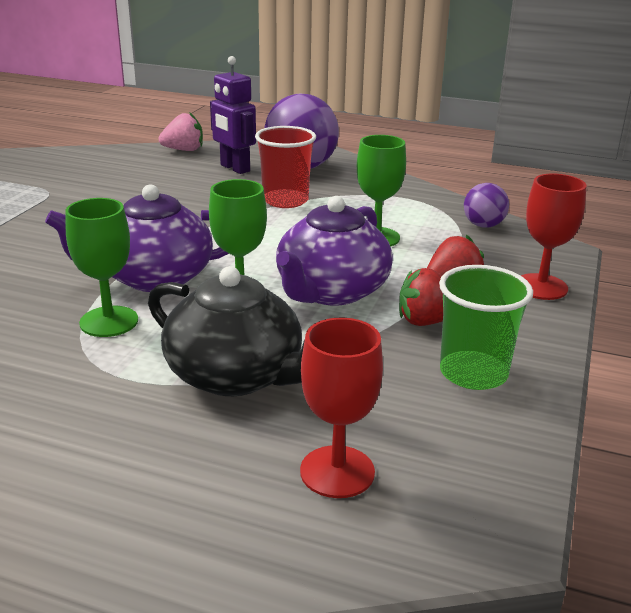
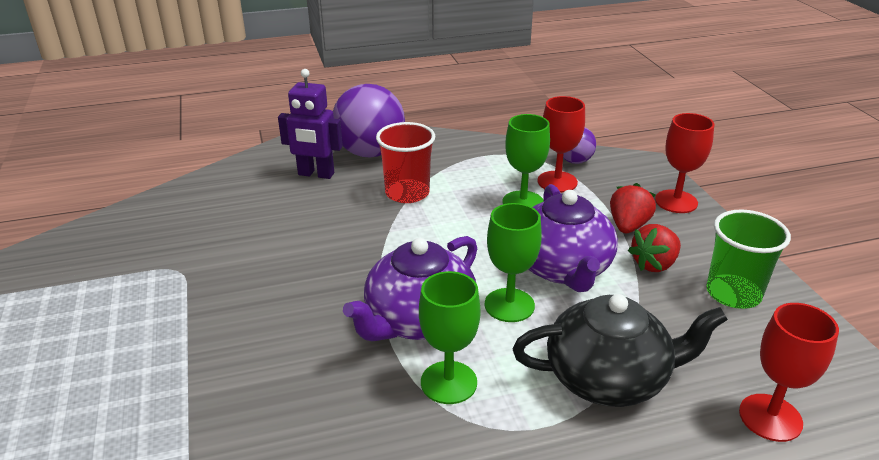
camera: 35 degrees left, 5 degrees up
(184, 150) = (239, 170): pink strawberry -> none
(437, 234) = (557, 182): none -> red goblet

